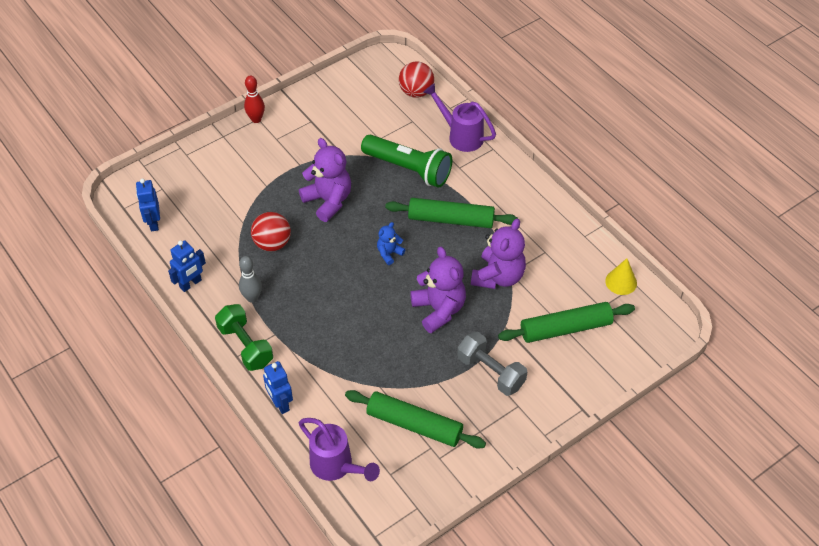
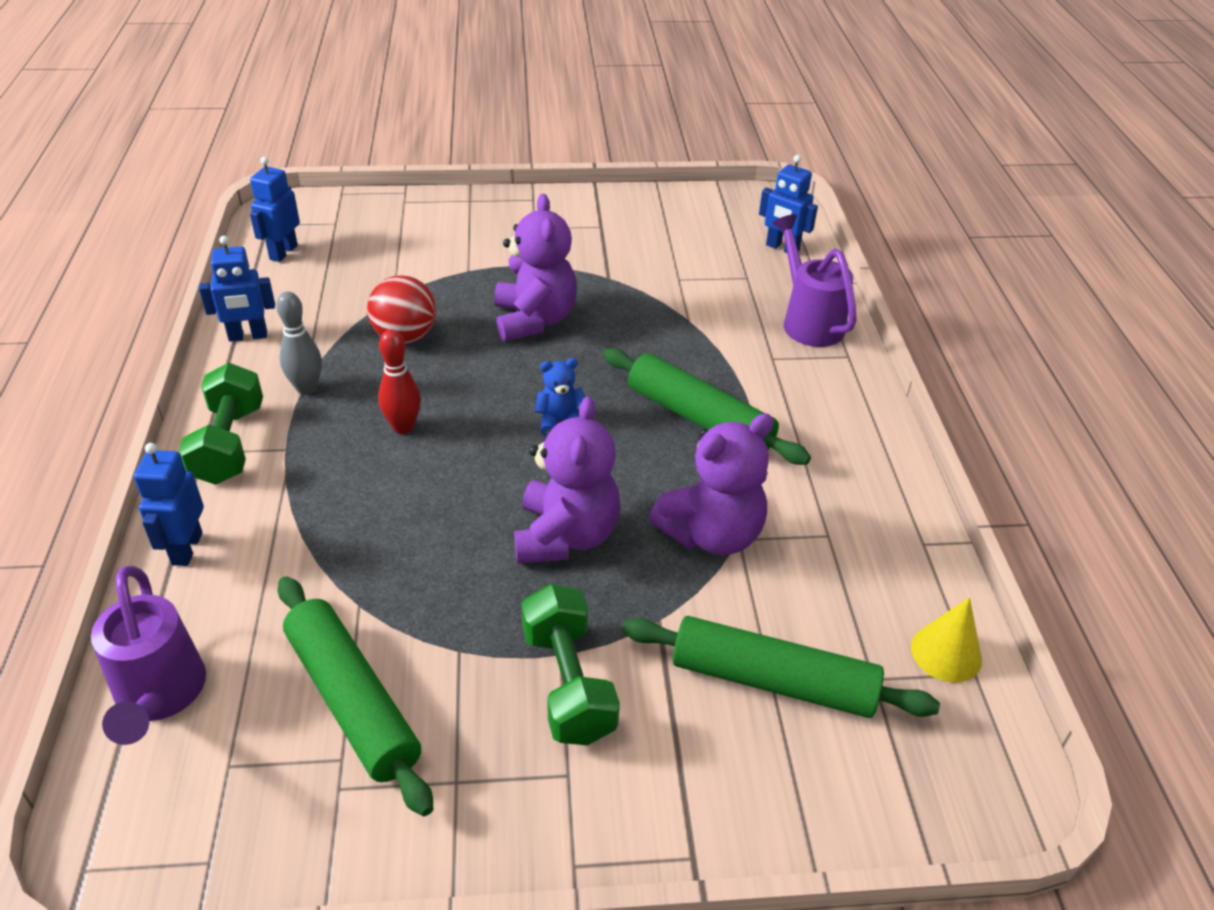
camera: 30 degrees right, 10 degrees down
(256, 119) = (530, 199): red bowling pin -> red bowling pin (403, 427)
(408, 169) = (689, 330): green flashlight -> none
(416, 92) = (782, 248): red ball -> blue robot
(491, 372) = (568, 684): grey dumbbell -> green dumbbell

